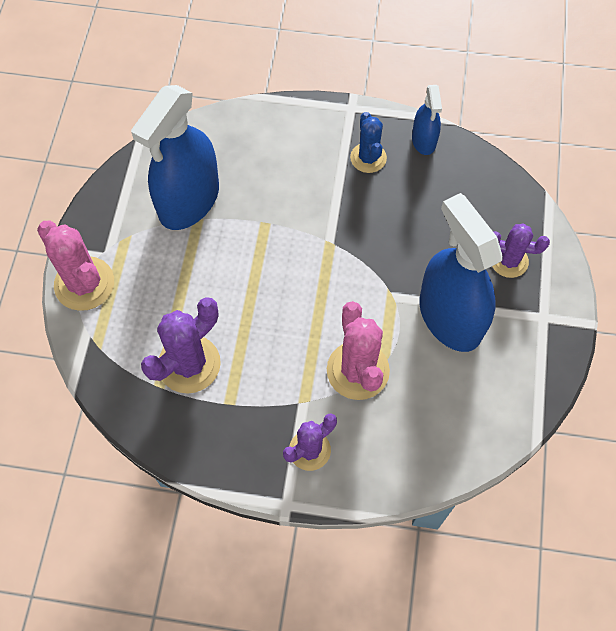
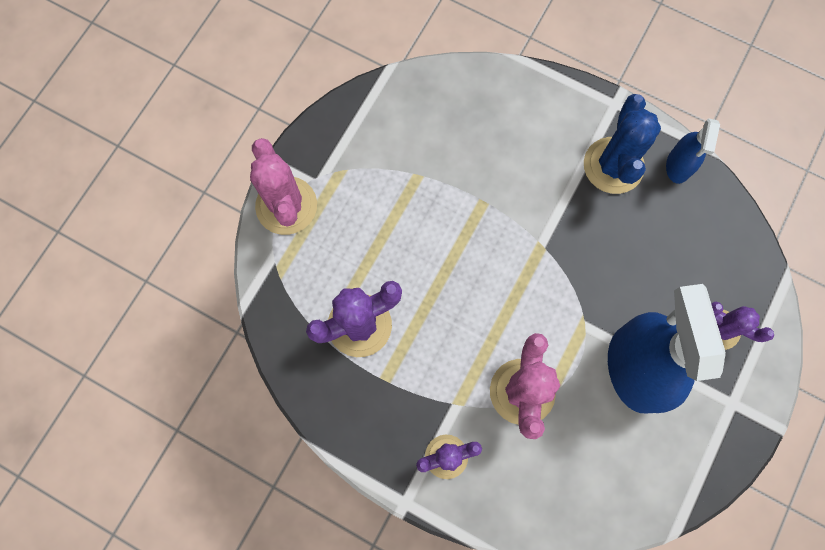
camera: 20 degrees right, 10 degrees up
(189, 201) = (416, 152): blue spray bottle -> none
(368, 158) = (613, 165): blue cactus -> blue cactus, size x1.55

